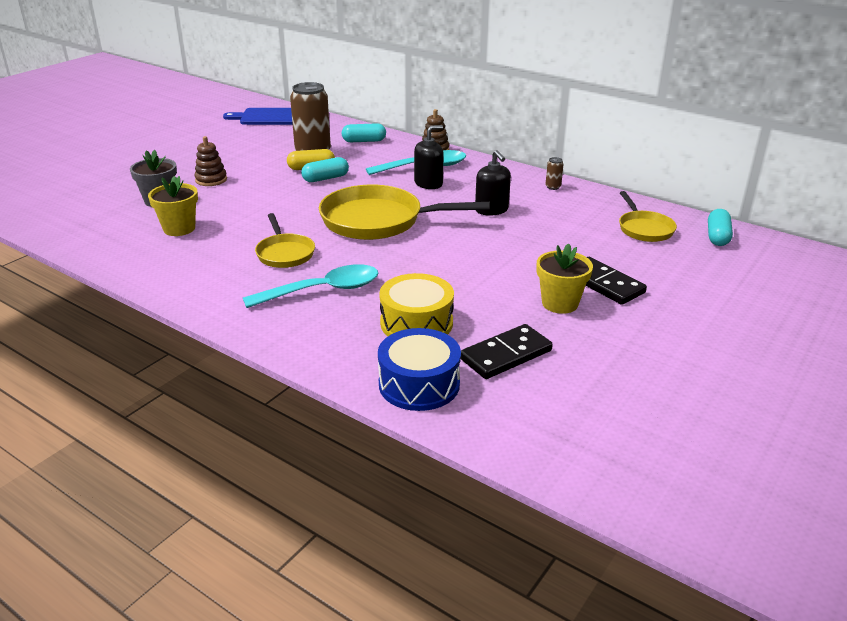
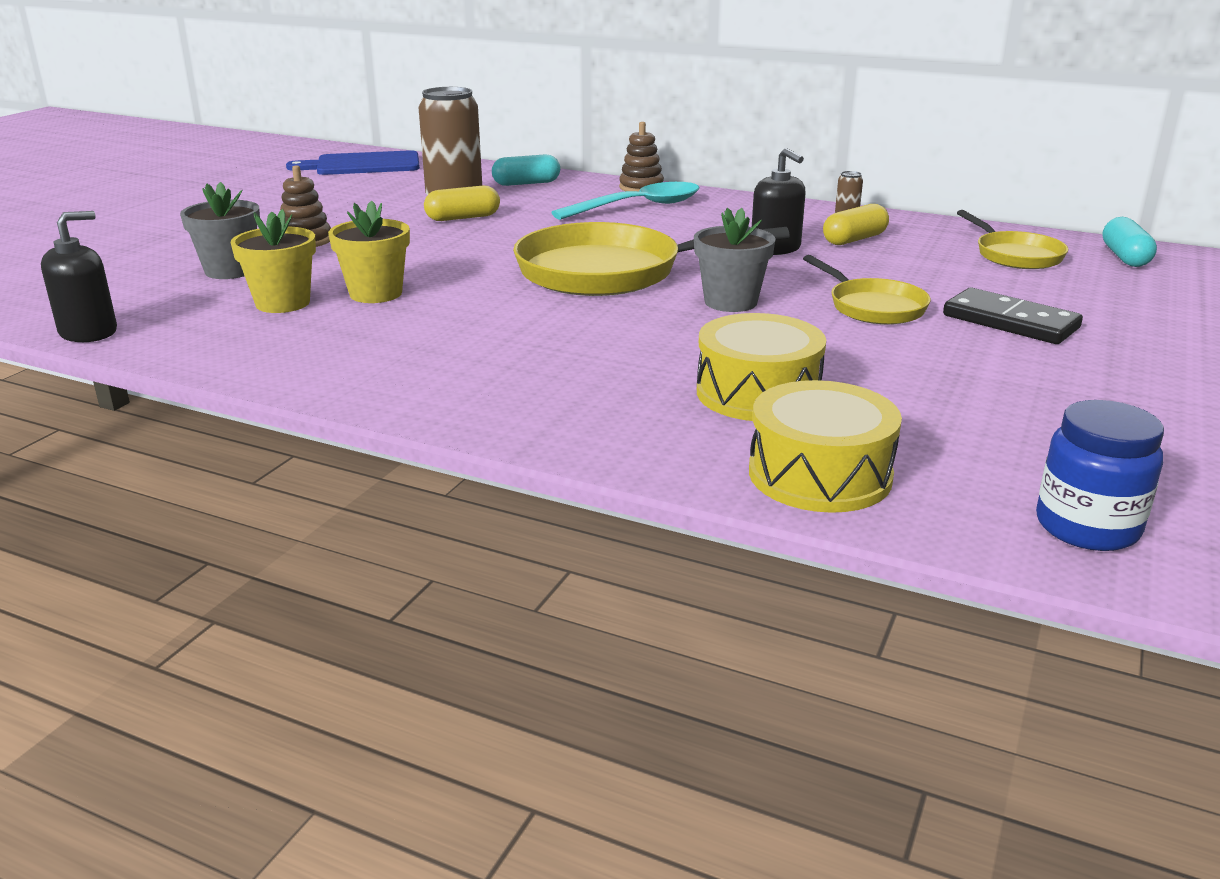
camera: 10 degrees left, 5 degrees down
(285, 253) = (481, 322): yellow pan -> yellow pan (873, 307)
(323, 290) = (575, 364): turquoise spoon -> none
(325, 178) = (493, 228): turquoise capsule -> none
(419, 384) = (819, 474): blue drum -> yellow drum
(428, 183) = (658, 225): black soap dispenser -> black soap dispenser (88, 332)
(439, 251) = (730, 302): none -> grey flower pot
(506, 355) = (932, 422): black domino -> none
(547, 206) = (854, 239): none -> yellow capsule
(548, 437) = (1087, 527): none -> blue jar
(560, 303) = (964, 350): yellow flower pot -> yellow flower pot (376, 293)

